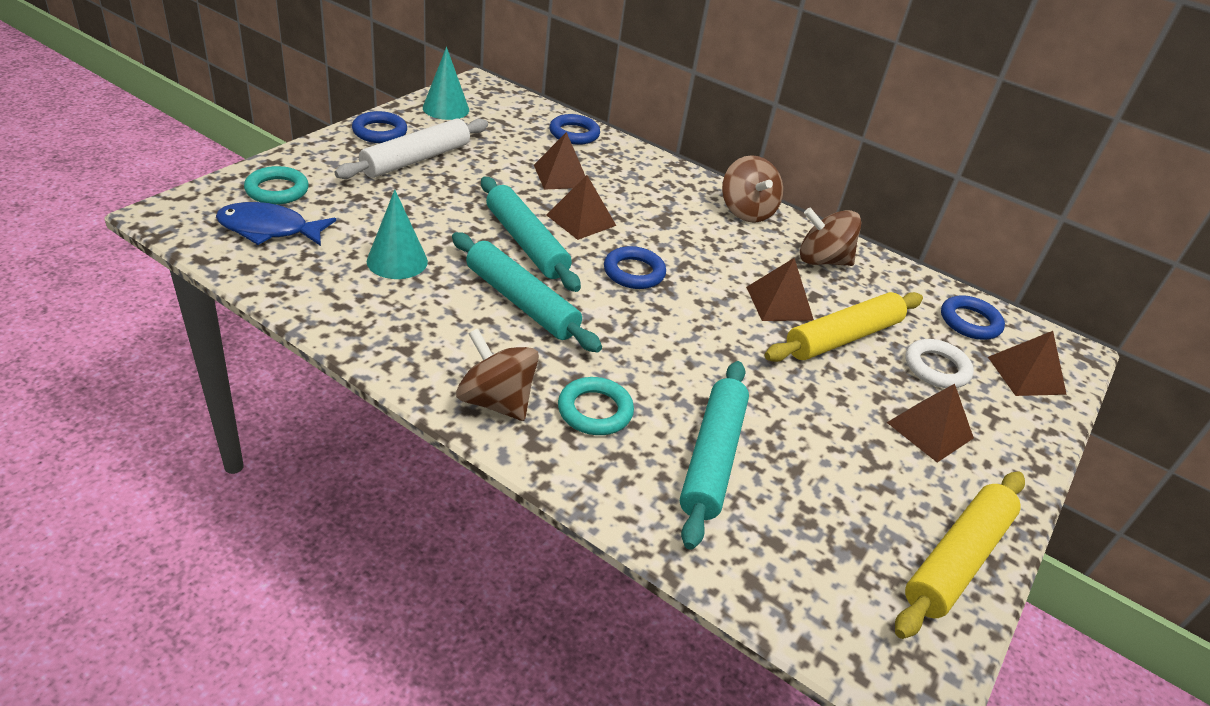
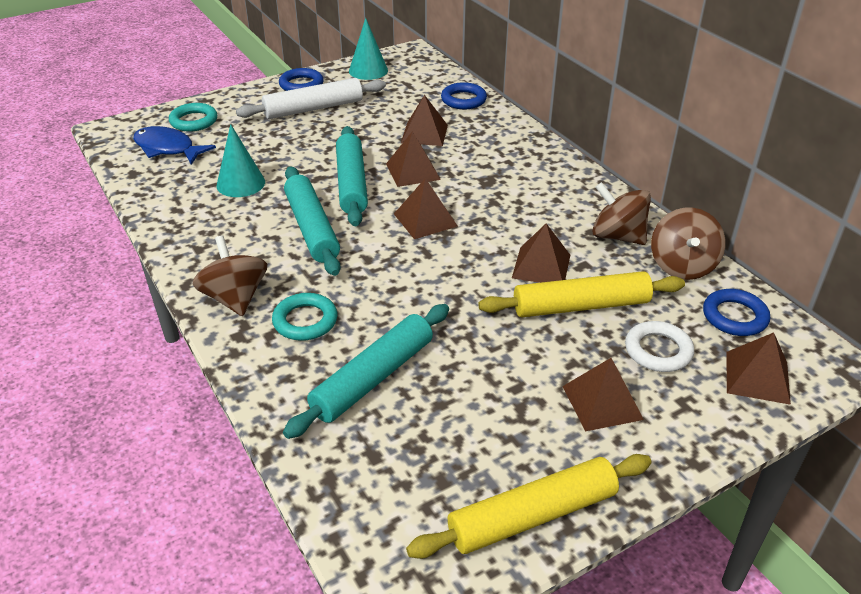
camera: 30 degrees right, 0 degrees up
(634, 272) = (425, 220): blue ring -> brown pyramid
(746, 211) = (575, 183): brown spinning top -> brown spinning top (682, 266)

